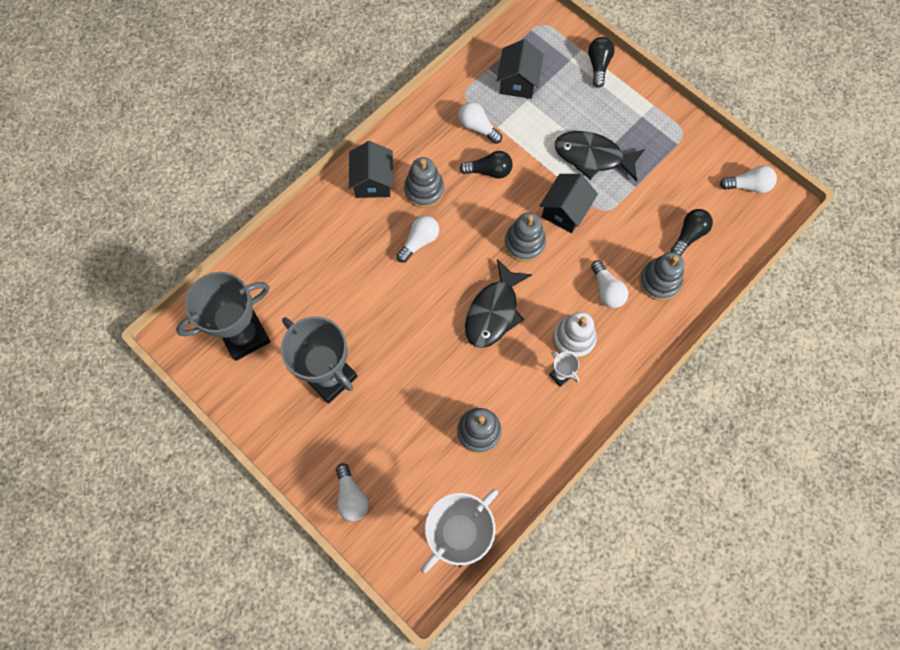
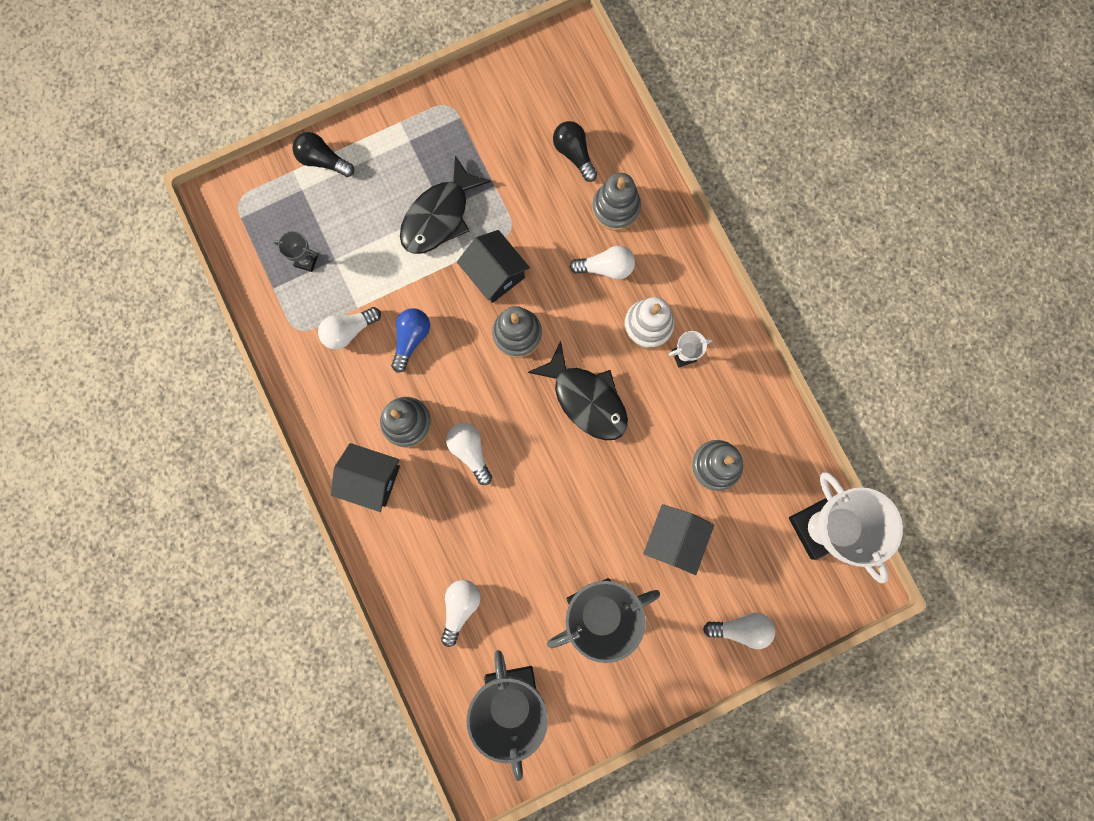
camera: 70 degrees left, 10 degrees up
(406, 417) = (674, 539): none -> grey house
(489, 171) = (411, 339): black light bulb -> blue light bulb
(518, 82) = (306, 261): black house -> grey trophy
(748, 186) = (540, 66): white light bulb -> white light bulb (460, 607)

